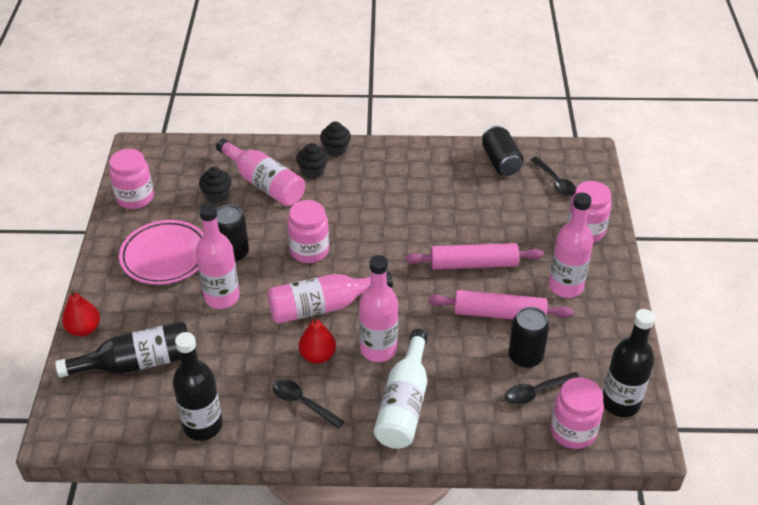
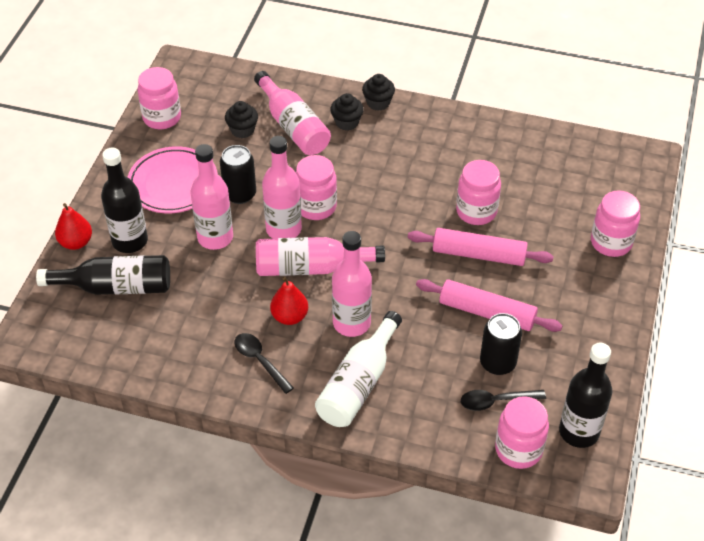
camera: 15 degrees right, 5 degrees up
(203, 426) = (159, 362): black bottle -> black bottle (130, 241)
(457, 227) = (476, 211): none -> pink jar
(501, 161) = (547, 148): black can -> none
(555, 182) = (599, 182): black spoon -> none
(565, 286) = (567, 298): pink bottle -> pink bottle (283, 229)

